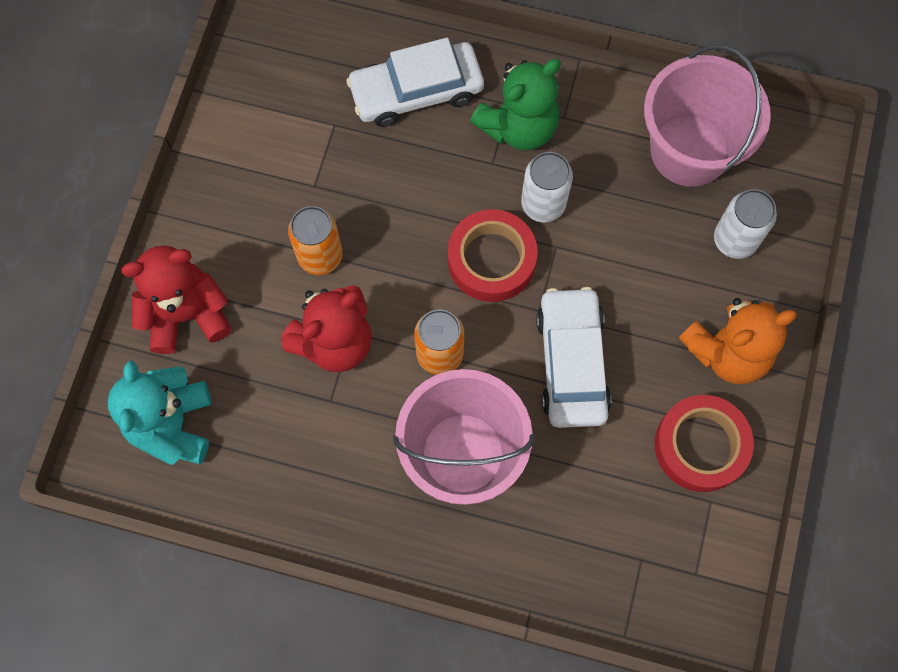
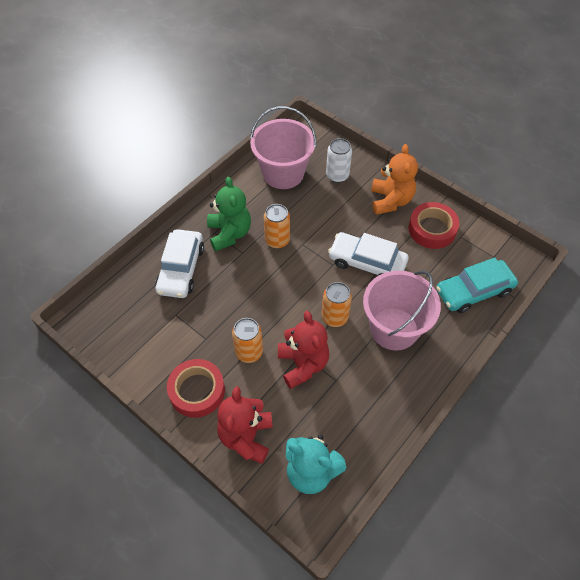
camera: 65 degrees left, 15 degrees down
(491, 260) = (295, 274): red tape -> red tape (197, 391)
(543, 204) = (277, 240): white can -> orange can
(602, 561) = (474, 291): none -> turquoise car

